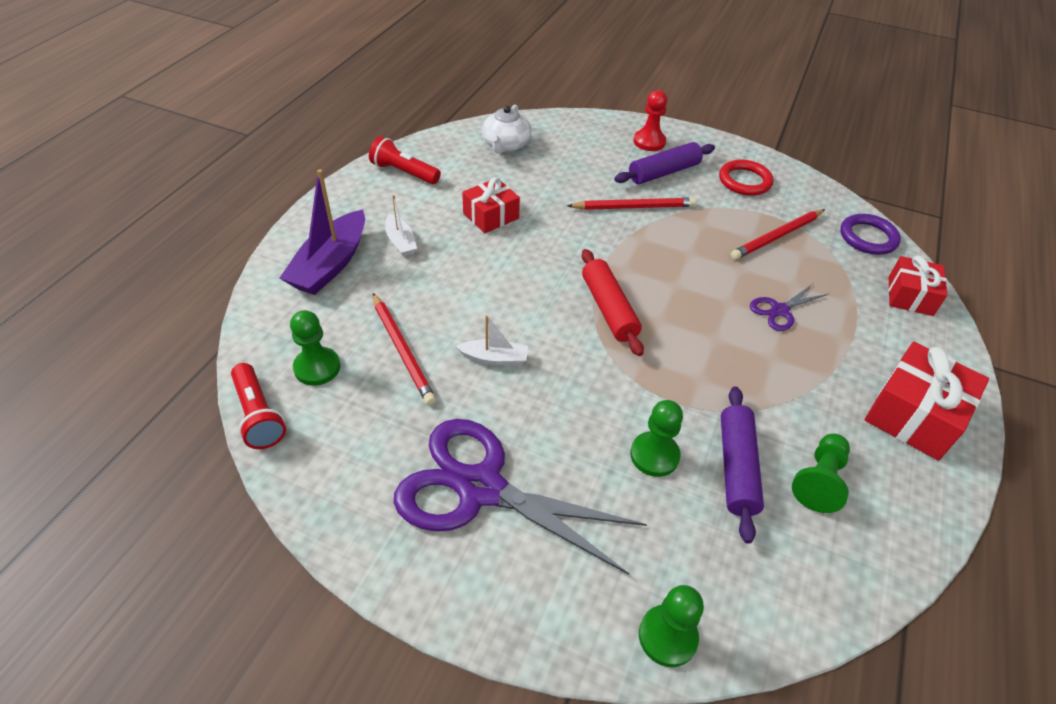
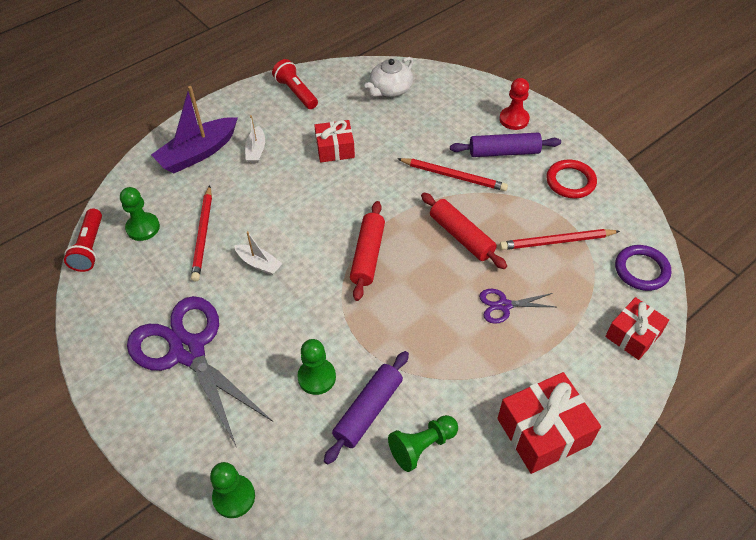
camera: 30 degrees right, 5 degrees up
(687, 260) = (461, 236): none -> red rolling pin

